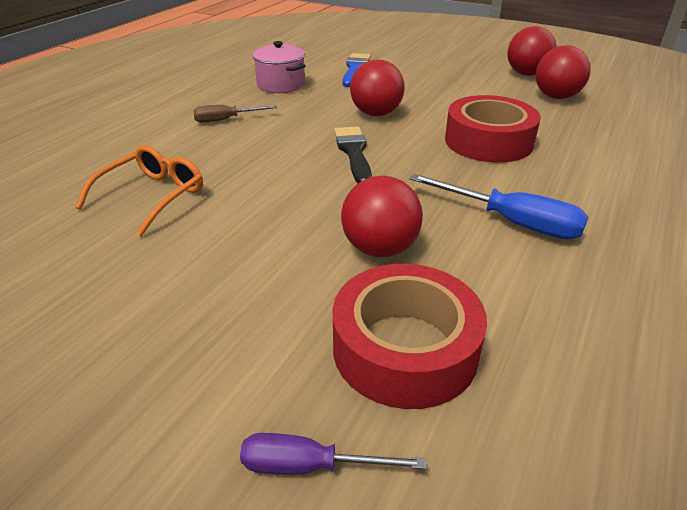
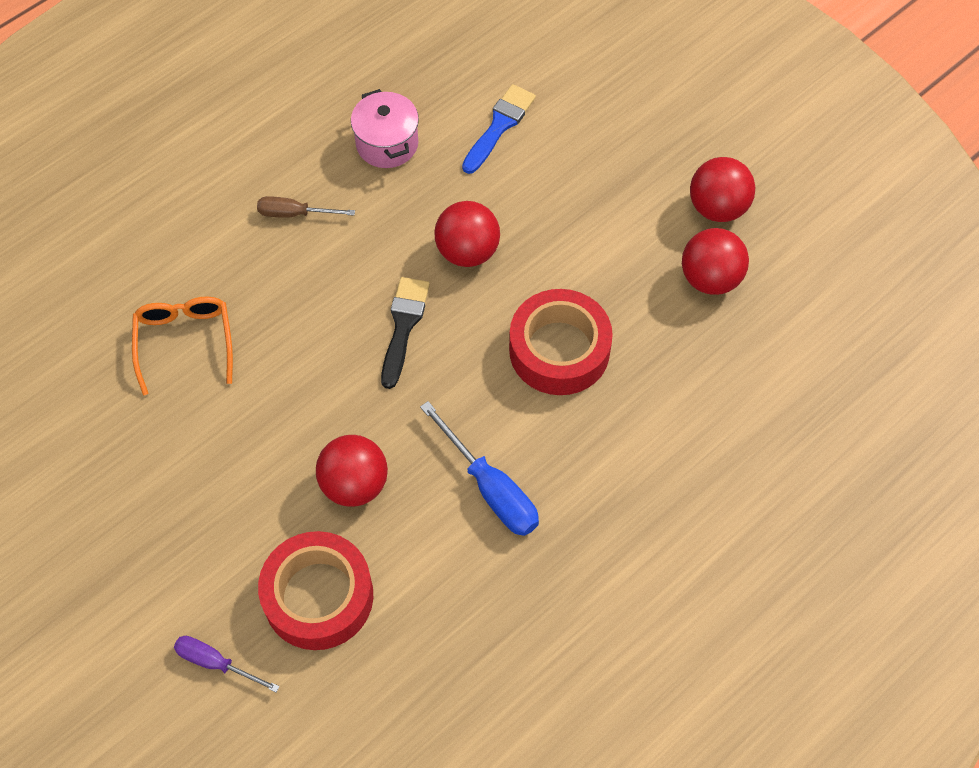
camera: 20 degrees right, 25 degrees up
(153, 196) = (185, 342): orange glasses -> orange glasses turned 60 degrees counterclockwise

